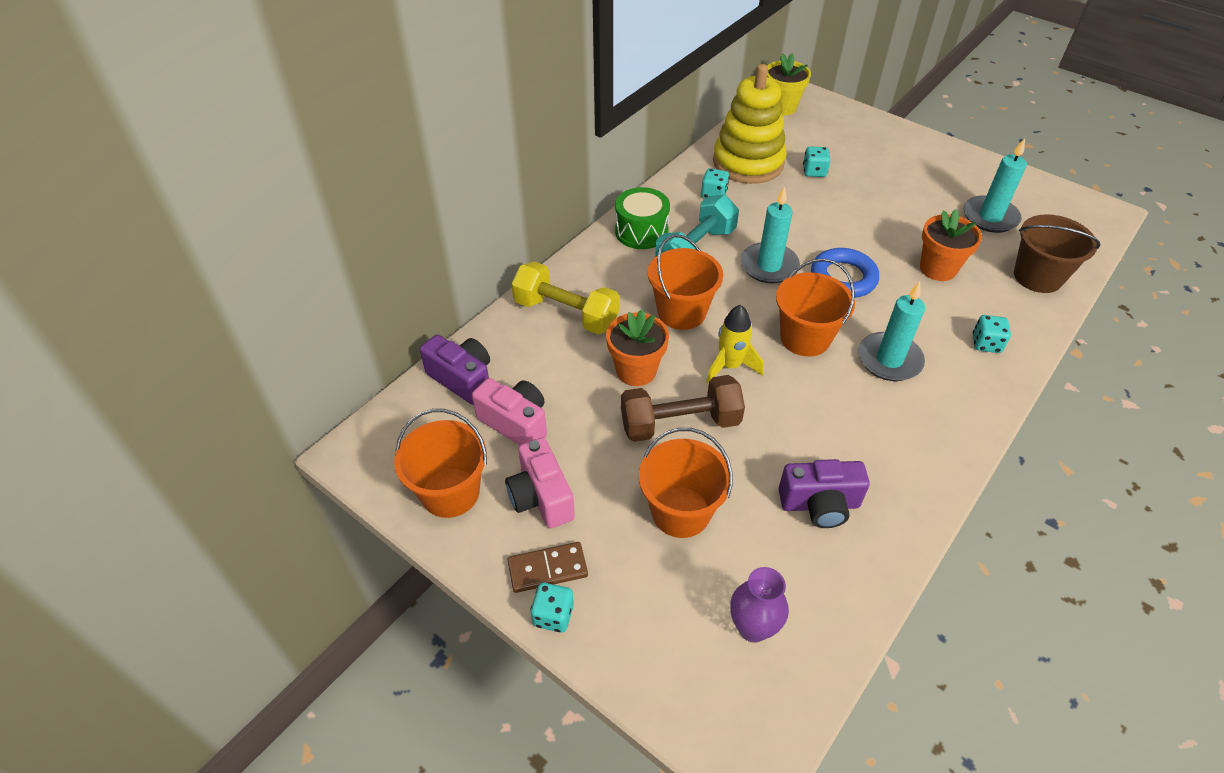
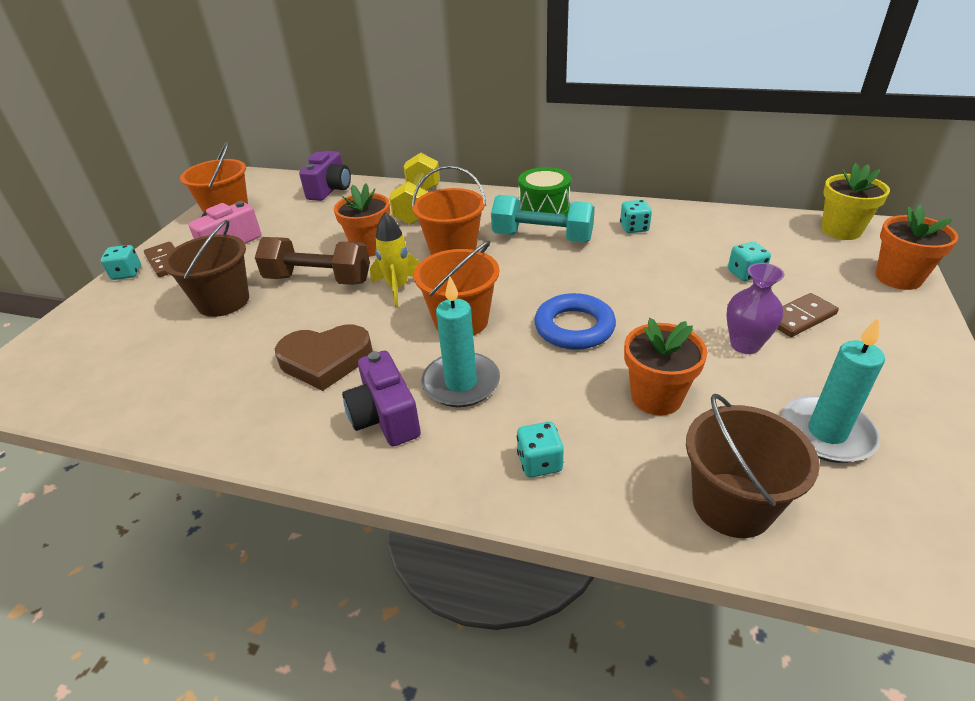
camera: 70 degrees right, 10 degrees down
(515, 423) = (295, 217): pink camera -> none
(680, 423) = (318, 280): brown dumbbell -> brown dumbbell turned 45 degrees counterclockwise
(680, 512) = (223, 301): orange bucket -> brown bucket
(748, 163) = (709, 233): yellow stacking toy -> none
(753, 627) = (108, 361): purple vase -> purple vase (745, 345)
(769, 266) = (553, 279): turquoise candle -> none
(819, 504) = (242, 372): purple camera -> purple camera (385, 417)
(826, 439) = (325, 360): none -> brown heart
(852, 116) = (898, 278): none -> orange flower pot
(878, 174) = (799, 317): none -> brown domino

